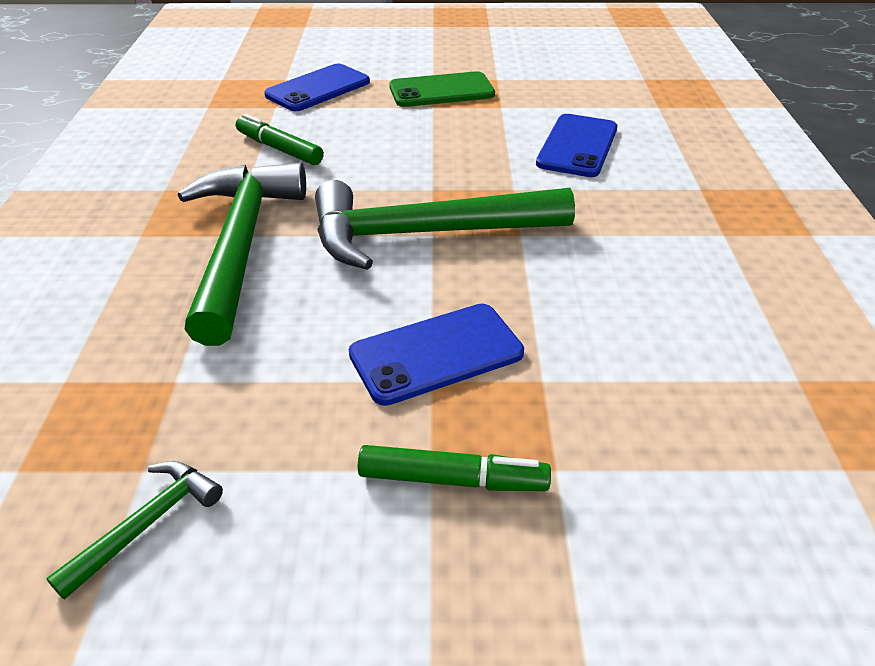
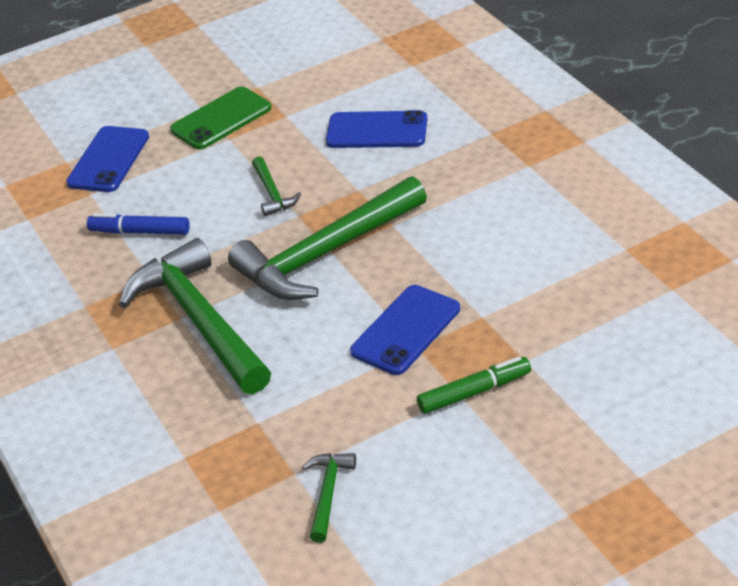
camera: 25 degrees left, 0 degrees up
(279, 149) = (140, 232): green marker -> blue marker
(427, 162) = (272, 193): none -> green hammer
(577, 146) = (377, 131): blue phone -> blue phone turned 75 degrees counterclockwise

